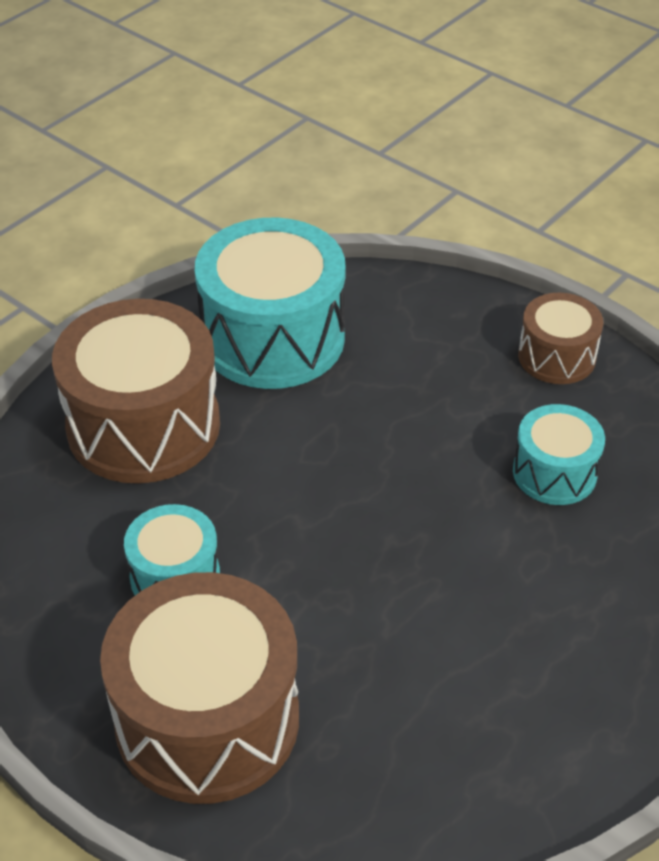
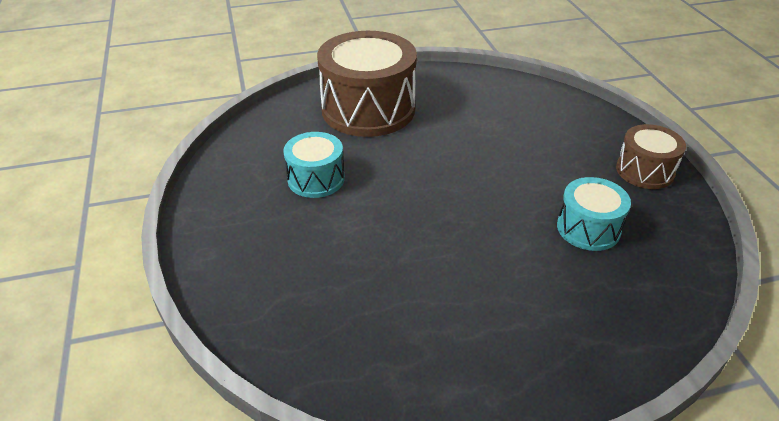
camera: 35 degrees right, 5 degrees down
(207, 719) = (264, 250): brown drum -> none
(273, 338) = (474, 98): turquoise drum -> none

